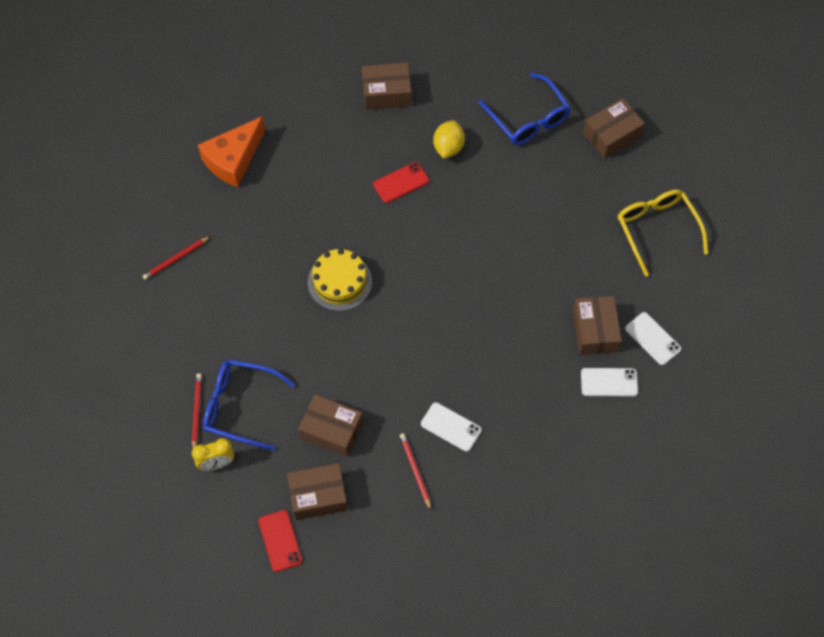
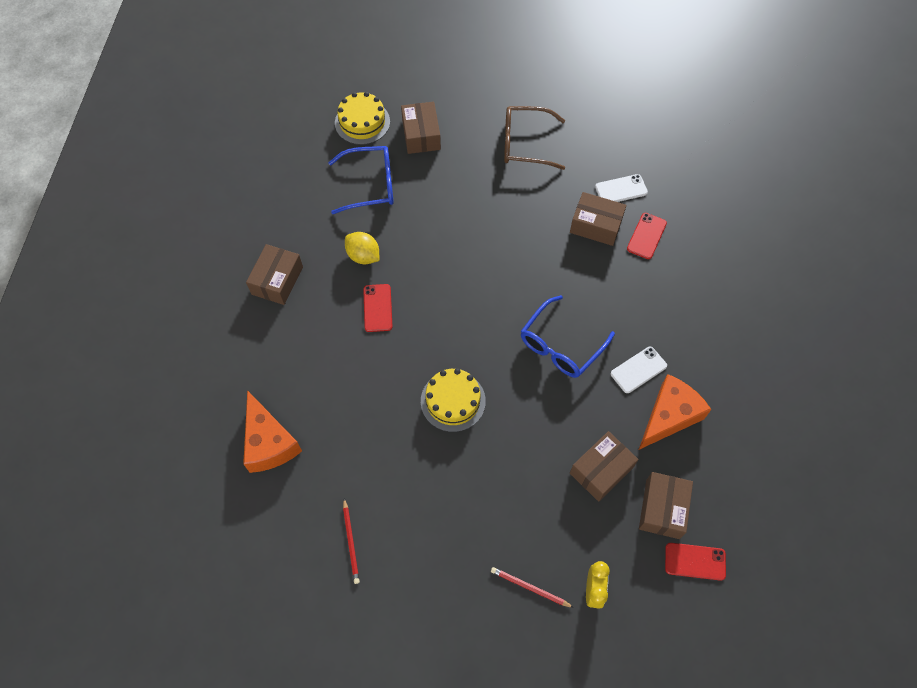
camera: 65 degrees left, 0 degrees up
(240, 406) = (542, 543): blue glasses -> blue glasses (561, 345)
(415, 471) = (669, 416): red pencil -> orange cheese
(596, 80) = (362, 122): none -> yellow cake
(609, 382) = (646, 236): white phone -> red phone
(657, 230) = (526, 144): yellow glasses -> brown glasses

